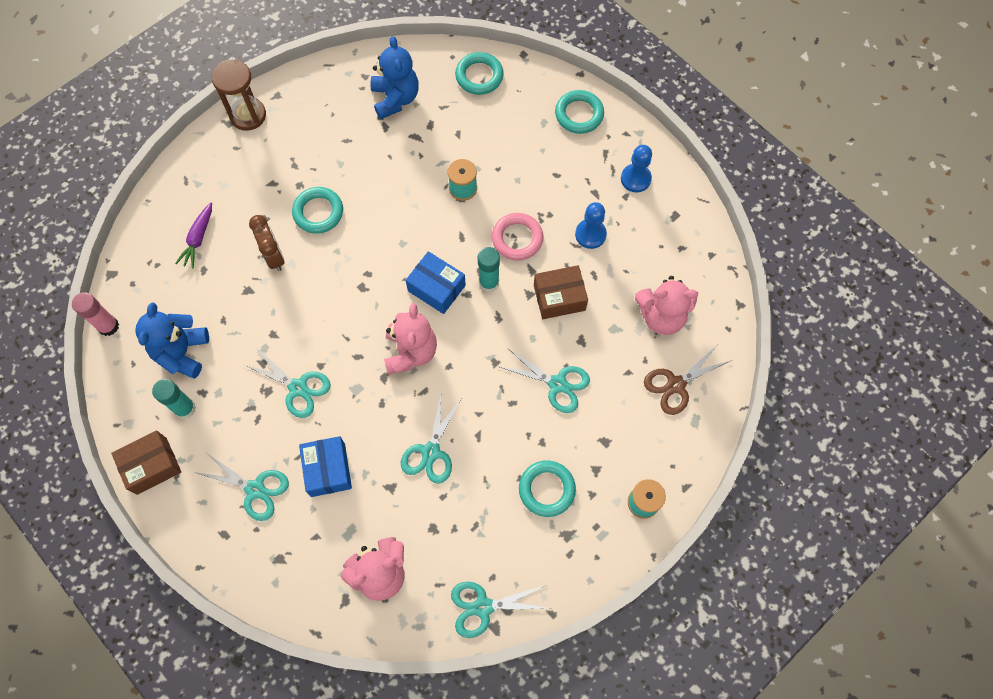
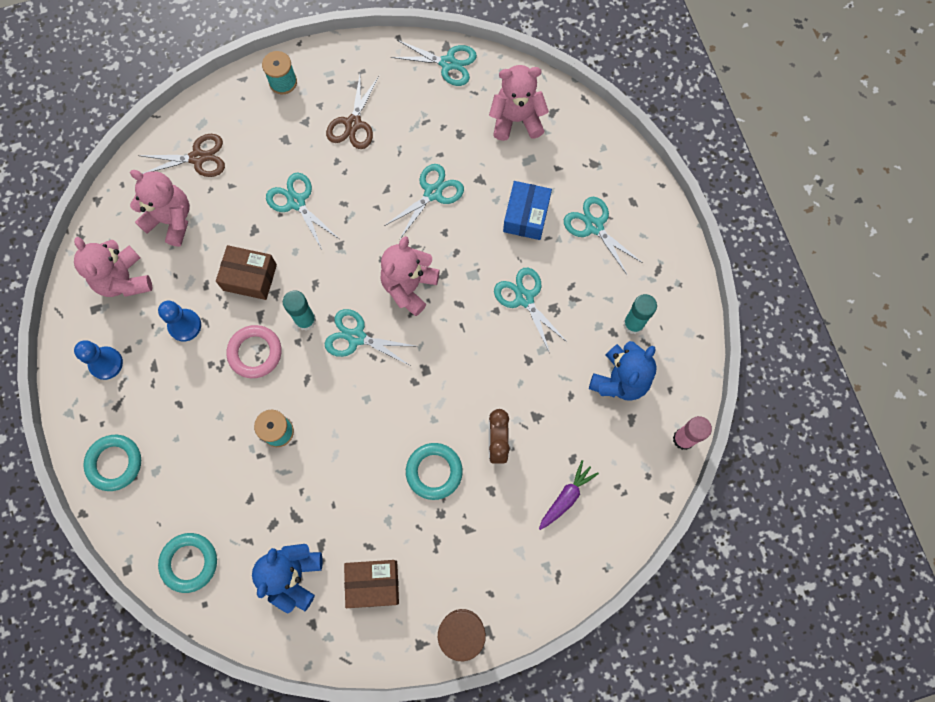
camera: 155 degrees left, 5 degrees up
(152, 466) = (678, 285): brown box -> brown box (373, 584)
(436, 288) = (356, 337): blue box -> turquoise scissors
(546, 489) = (353, 124): turquoise ring -> brown scissors
(667, 248) = (124, 280): none -> pink teddy bear

